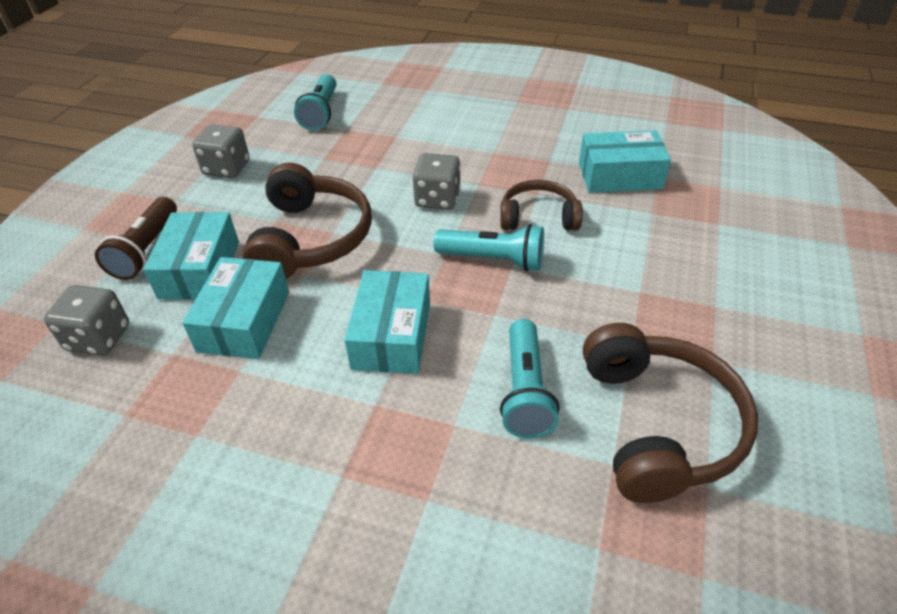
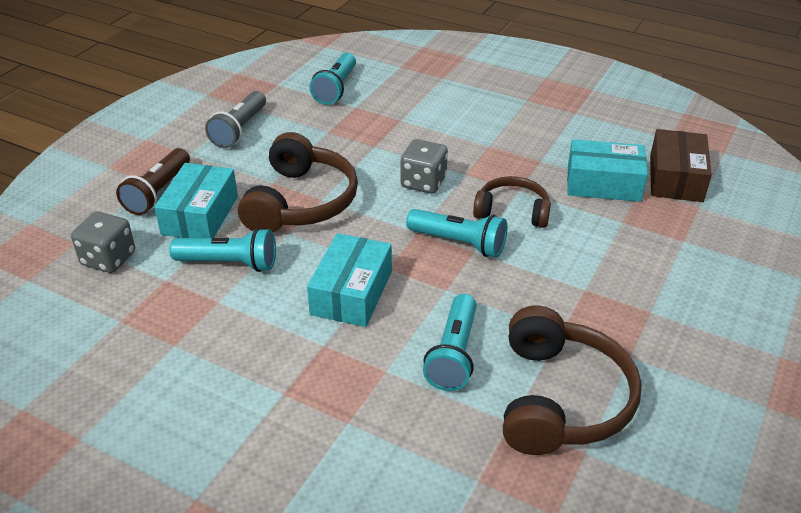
camera: 10 degrees right, 5 degrees down
(227, 168) = (239, 130): grey dice -> grey flashlight
(244, 321) = (229, 263): turquoise box -> turquoise flashlight
(687, 161) = (675, 178): none -> brown box

